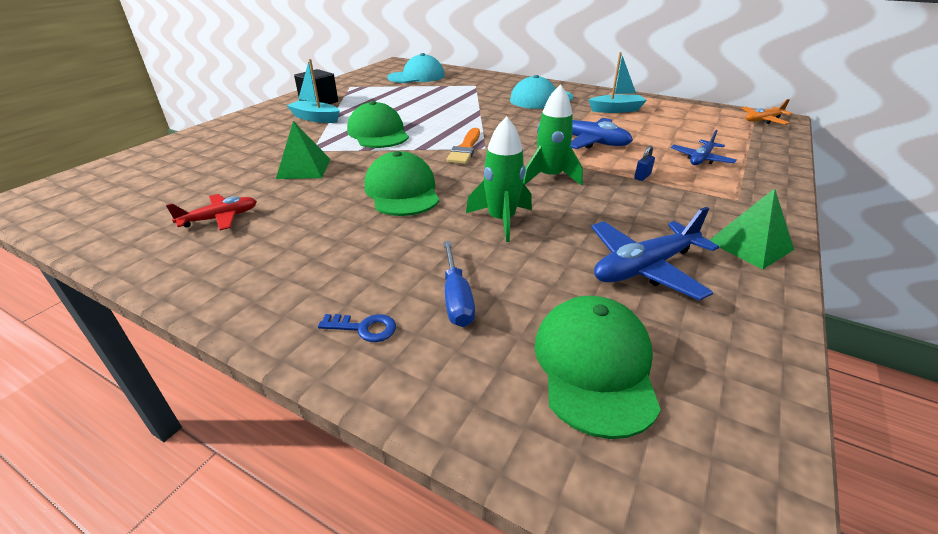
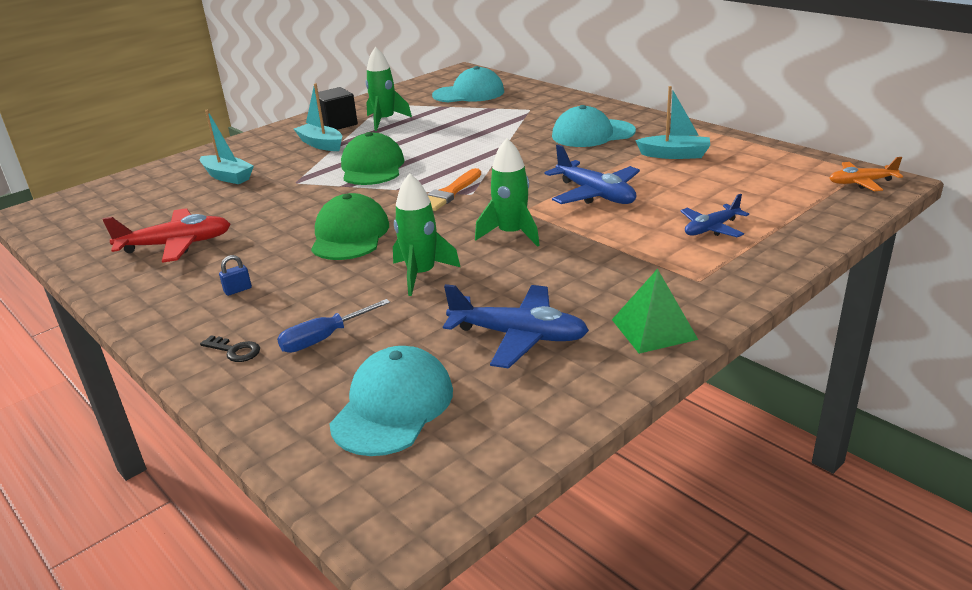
camera: 20 degrees right, 5 degrees down
(220, 218) = (176, 245): red plane -> red plane, size x1.58
(239, 150) = (227, 177): none -> turquoise boat
(304, 168) = (275, 202): green pyramid -> none
(361, 98) = (385, 121): none -> green rocket
(364, 328) = (234, 351): blue key -> black key
(456, 298) = (324, 338): blue screwdriver -> blue screwdriver turned 45 degrees clockwise
(594, 366) = (393, 406): green cap -> turquoise cap
(642, 176) = (616, 243): blue padlock -> blue padlock (238, 290)
(644, 268) = (518, 336): blue plane -> blue plane turned 150 degrees counterclockwise

